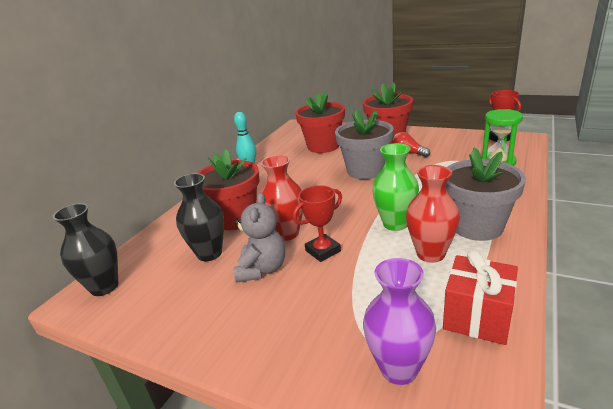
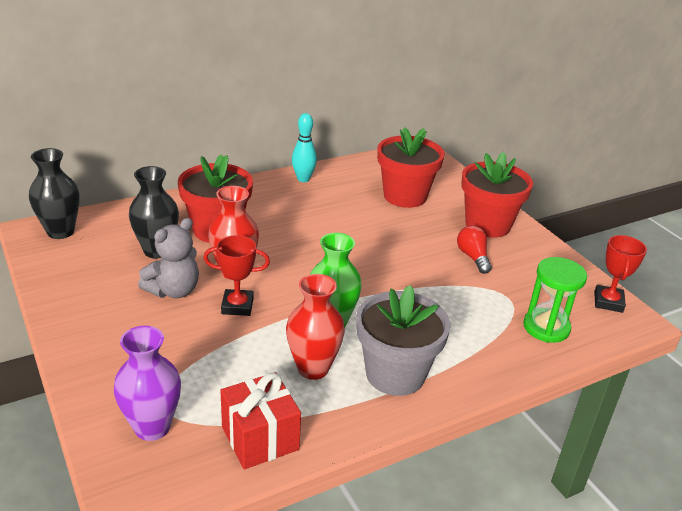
camera: 30 degrees right, 5 degrees up
(365, 171) = (397, 251): grey flower pot -> none

